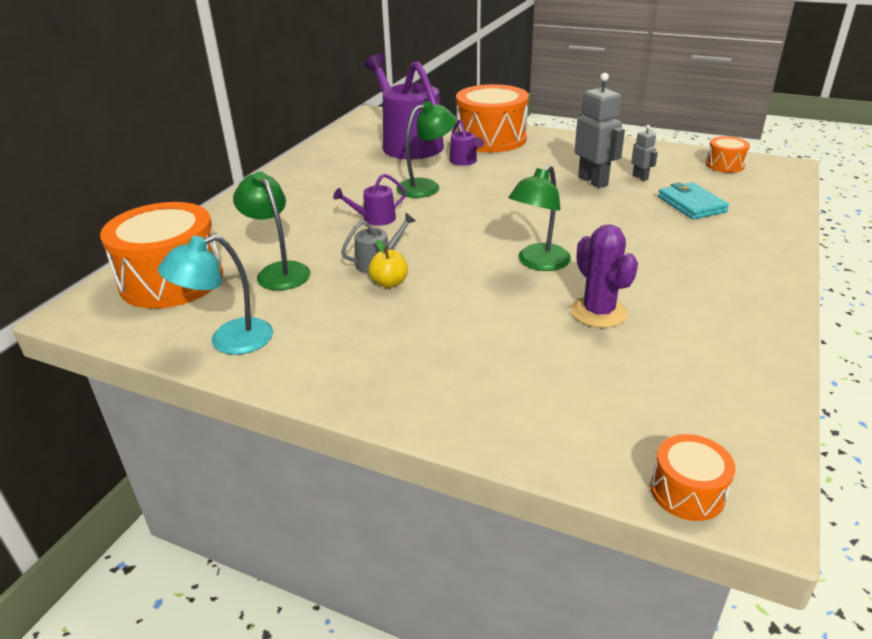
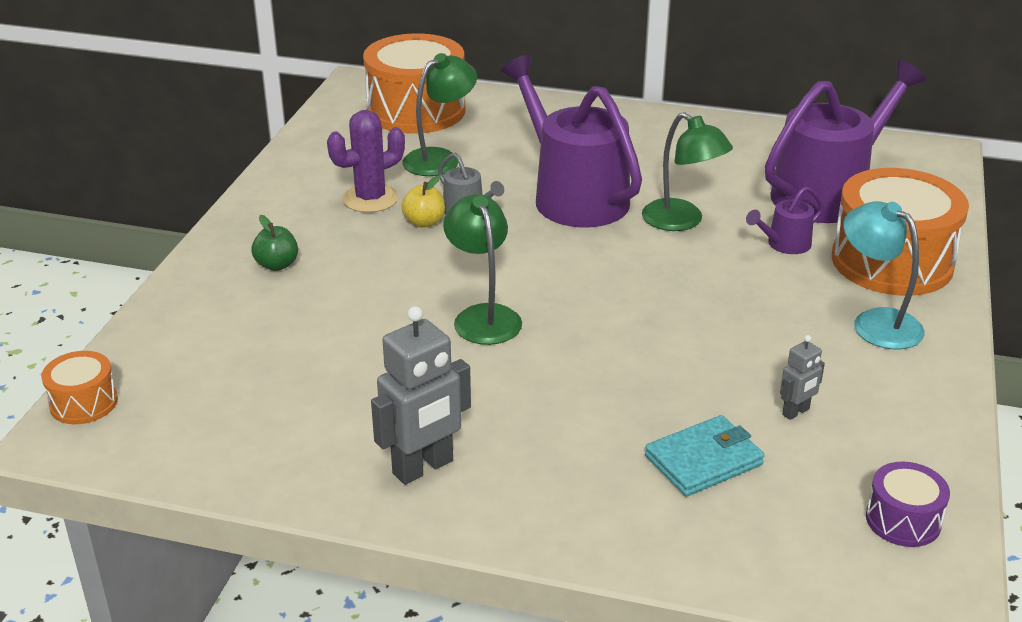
camera: 80 degrees right, 0 degrees up
(229, 341) = (316, 157): turquoise lamp -> turquoise lamp (876, 322)
(375, 219) = (574, 196): purple watering can -> purple watering can, size x2.32
(440, 364) = (277, 265): none -> green apple
(538, 263) = (483, 316): green lamp -> green lamp turned 45 degrees clockwise
(593, 181) = (759, 362): grey robot -> grey robot (423, 468)
(598, 312) = (373, 360): purple cactus -> purple cactus (370, 199)
(725, 165) = (903, 520): orange drum -> purple drum

